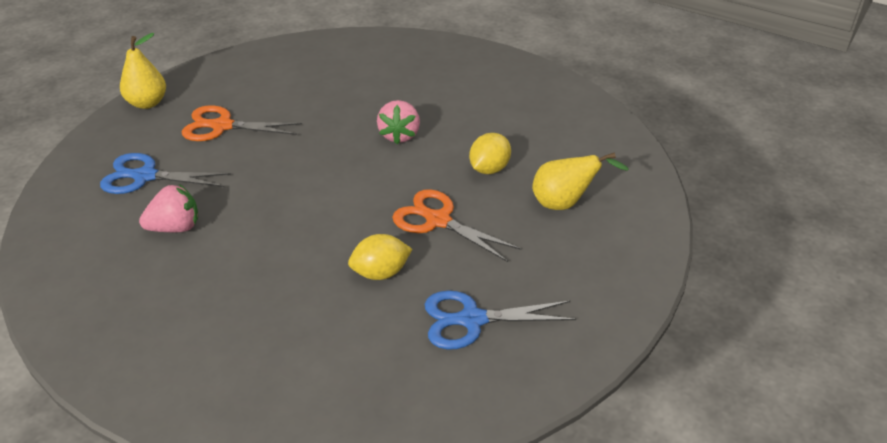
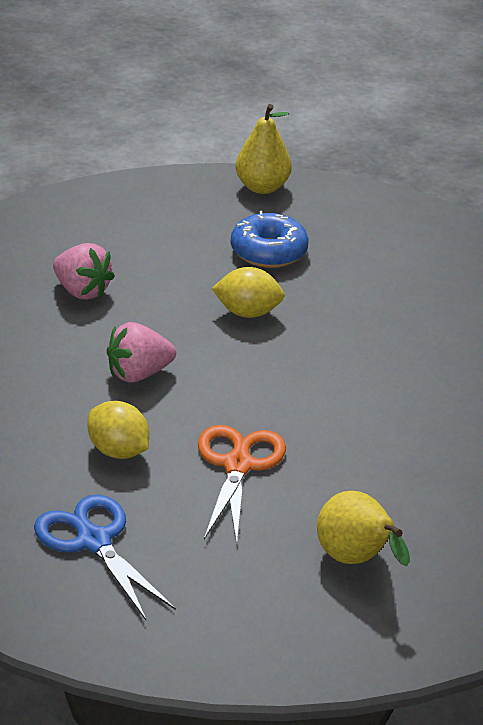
camera: 60 degrees right, 5 degrees down
(145, 176) = (142, 239): blue scissors -> none
(222, 126) = (268, 252): orange scissors -> blue donut
(399, 135) = (372, 384): pink strawberry -> pink strawberry (138, 374)
(489, 169) = (370, 477): yellow lemon -> yellow lemon (247, 313)

